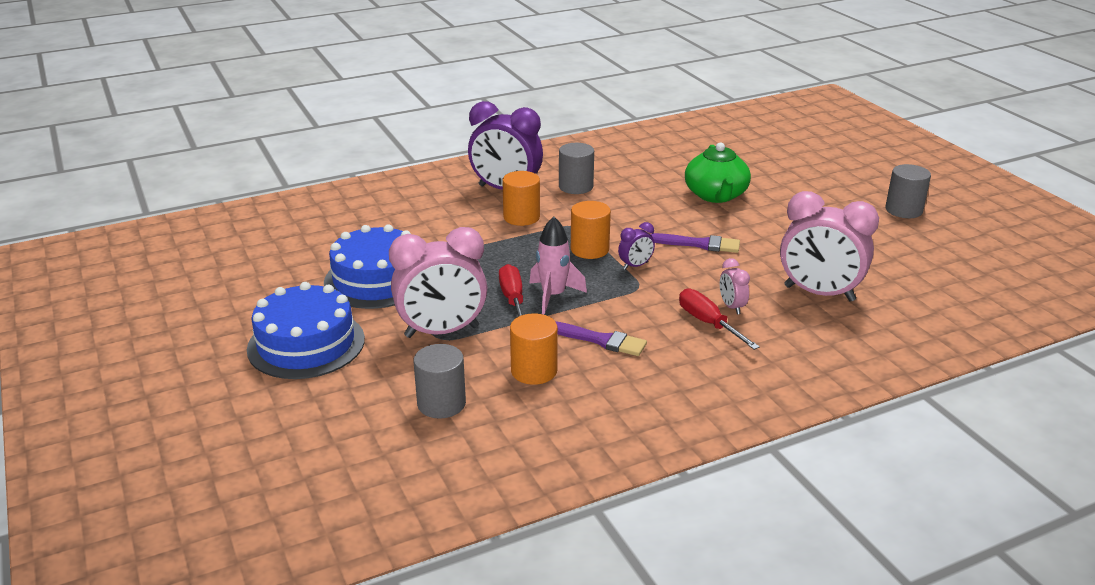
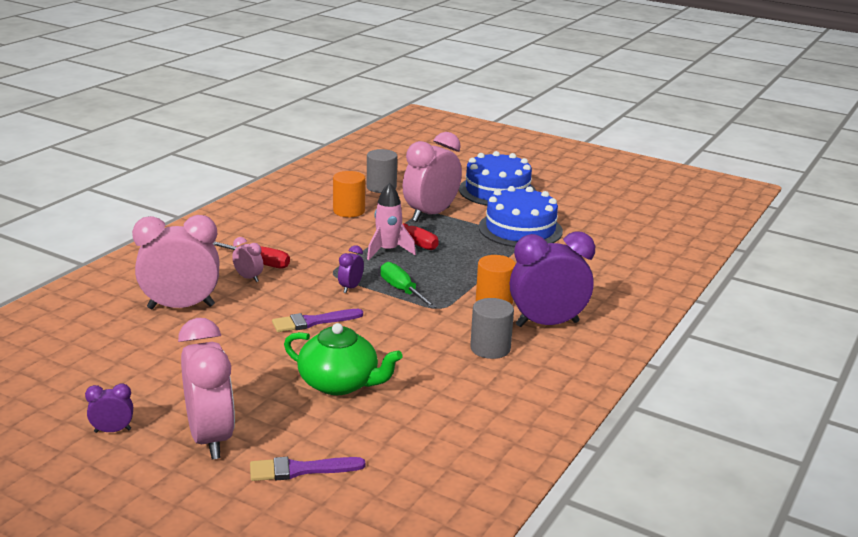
camera: 145 degrees right, 5 degrees down
(589, 249) = (402, 290): orange cylinder -> green screwdriver
(600, 340) = (325, 235): purple brush -> purple brush (300, 470)
(716, 195) = (340, 383): green teapot -> green teapot turned 150 degrees clockwise
(832, 188) = (210, 438): none -> pink clock
(903, 210) = (112, 431): grey cylinder -> purple clock

